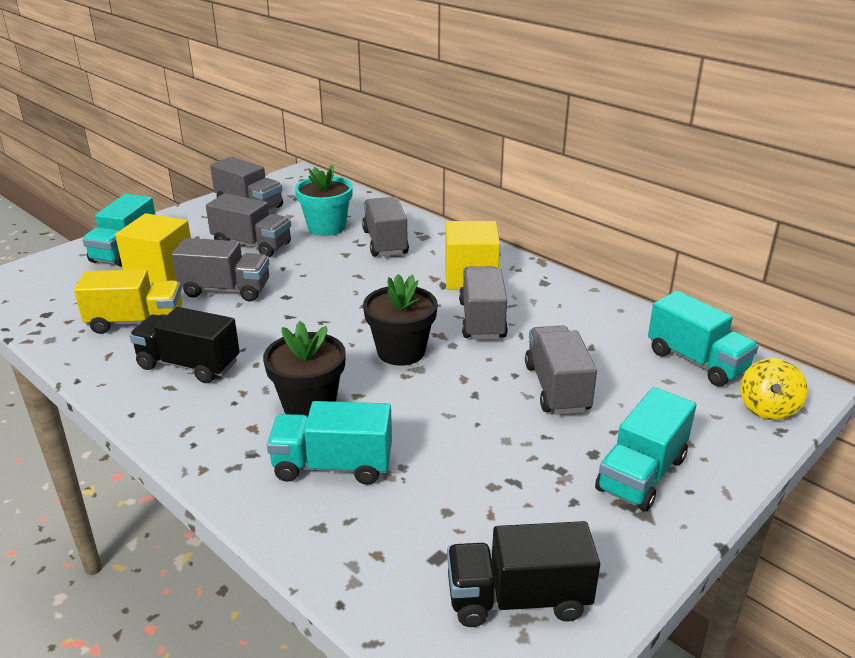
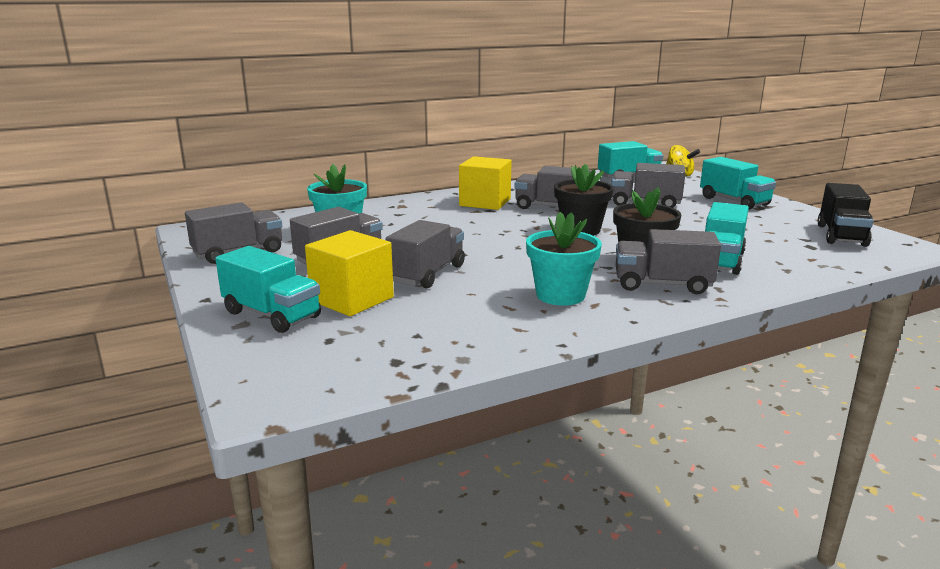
camera: 70 degrees left, 10 degrees down
(136, 322) = (460, 314): yellow truck -> none
(189, 365) = (560, 295): black truck -> turquoise flower pot
(385, 242) = (397, 216): grey truck -> grey truck (662, 285)

